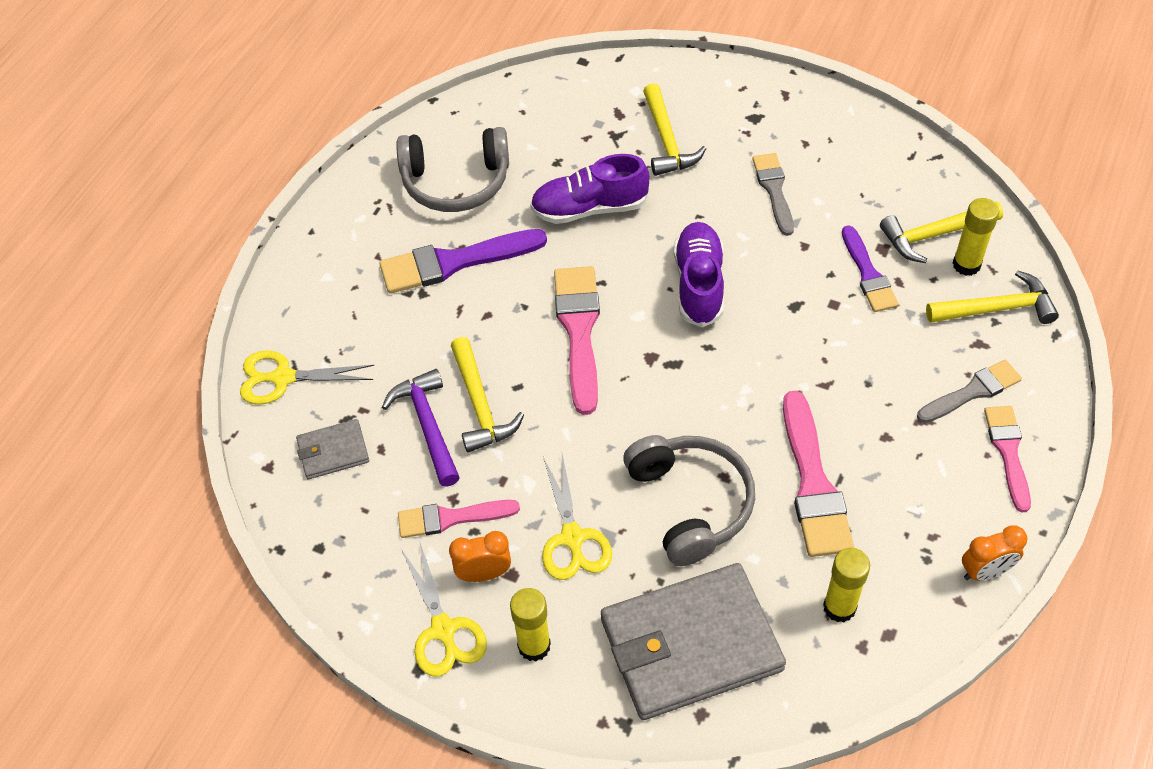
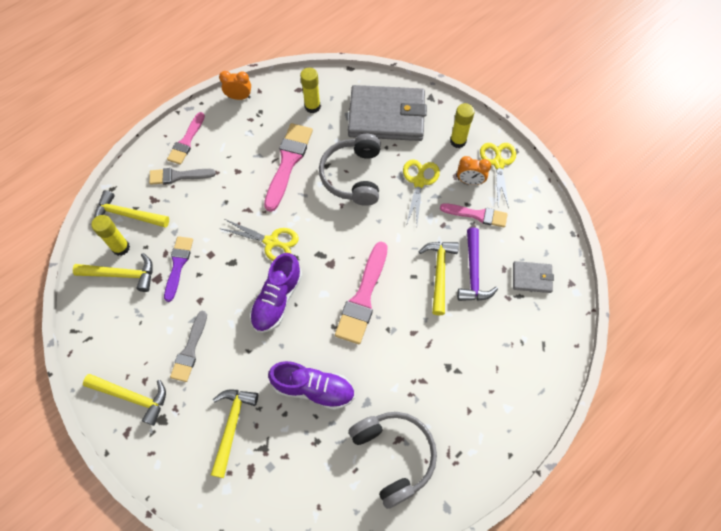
camera: 160 degrees left, 10 degrees up
(283, 378) = (552, 339): yellow scissors -> yellow scissors (271, 242)
(454, 262) = (419, 382): purple brush -> none
(456, 182) = (394, 455): grey headphones -> grey headphones turned 45 degrees clockwise
(806, 124) = (132, 397): none -> yellow hammer

